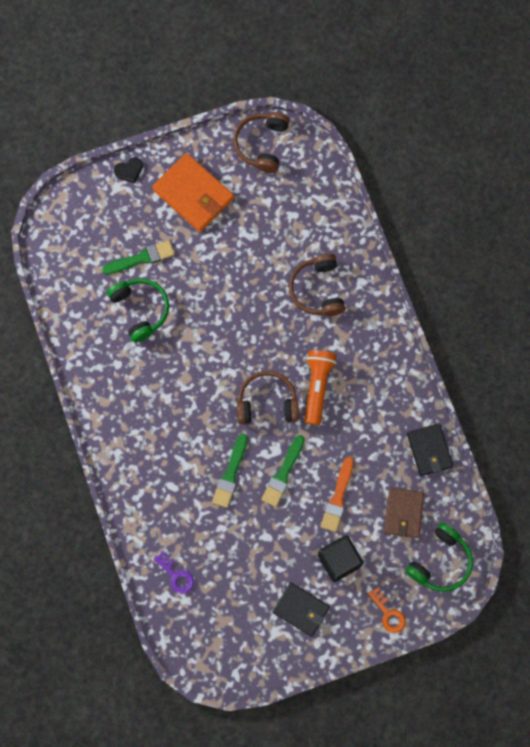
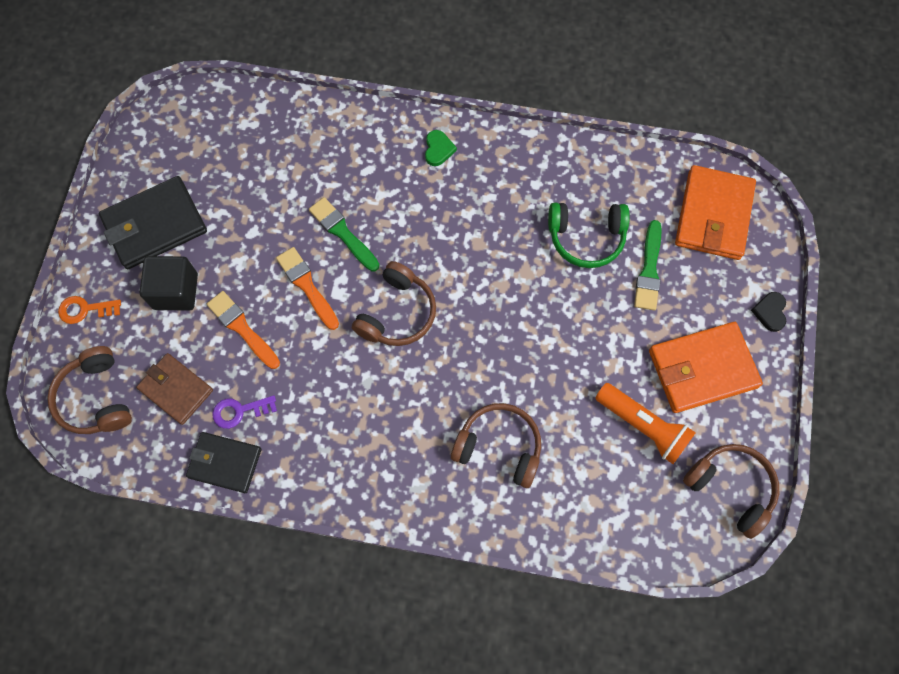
camera: 120 degrees right, 5 degrees down
(76, 236) = (713, 215): none -> orange wallet
(127, 446) = (438, 149): none -> green heart
(176, 575) = (274, 128): purple key -> purple key (239, 411)
(283, 474) = (307, 286): green brush -> orange brush
(301, 609) = (155, 225): black wallet -> black wallet, size x1.53
(317, 387) = (381, 378): orange flashlight -> orange flashlight (643, 426)
(440, 562) = (96, 398): green headphones -> brown headphones

